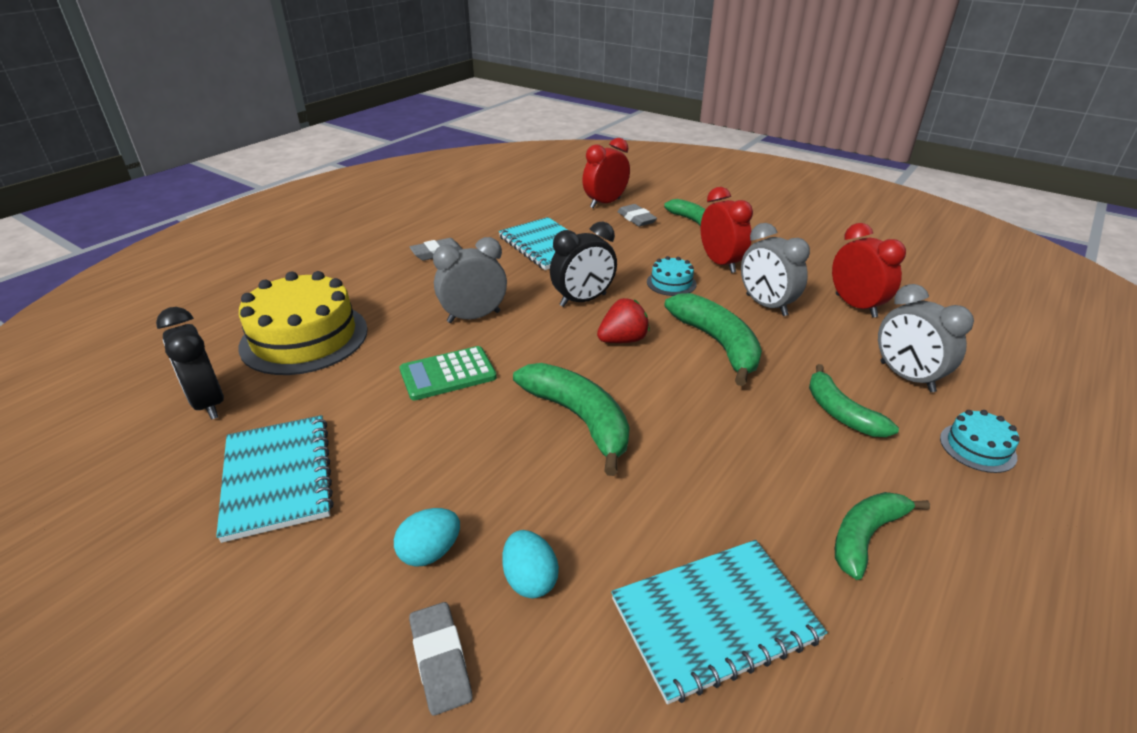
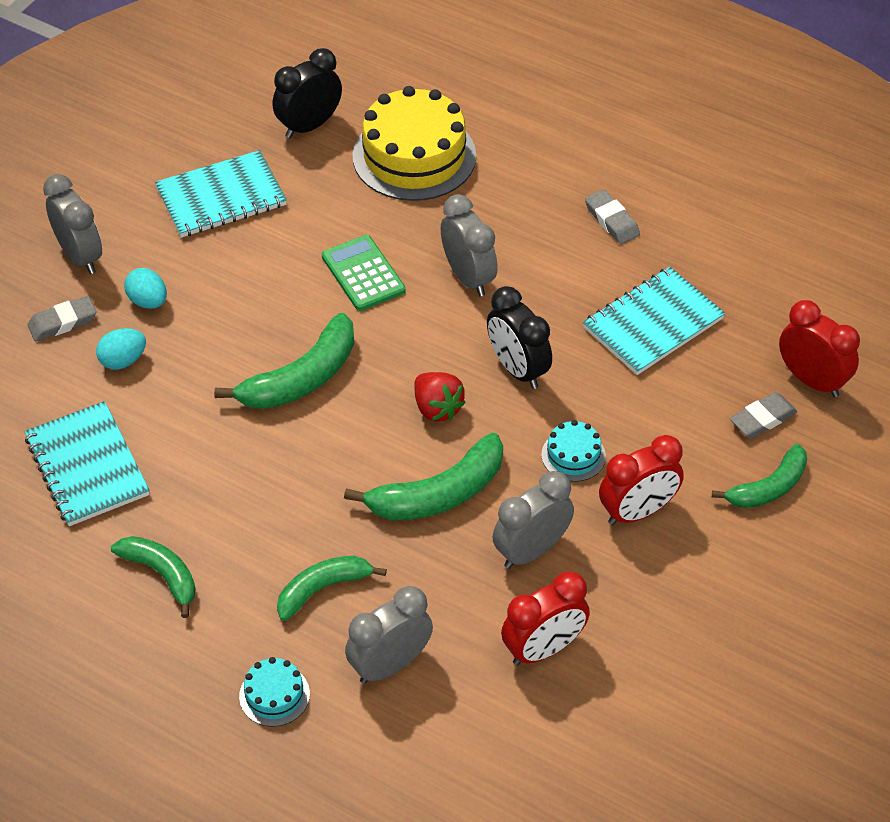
camera: 85 degrees right, 15 degrees up
(310, 639) = (80, 256): none -> grey clock

